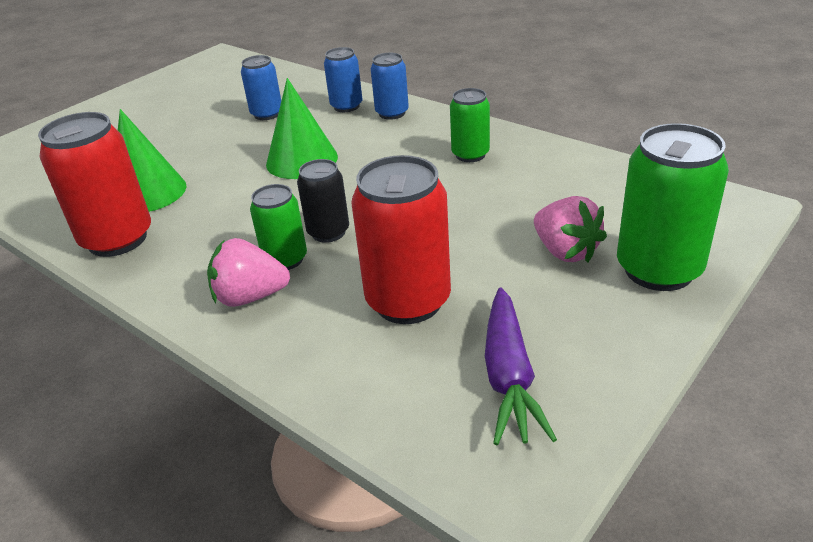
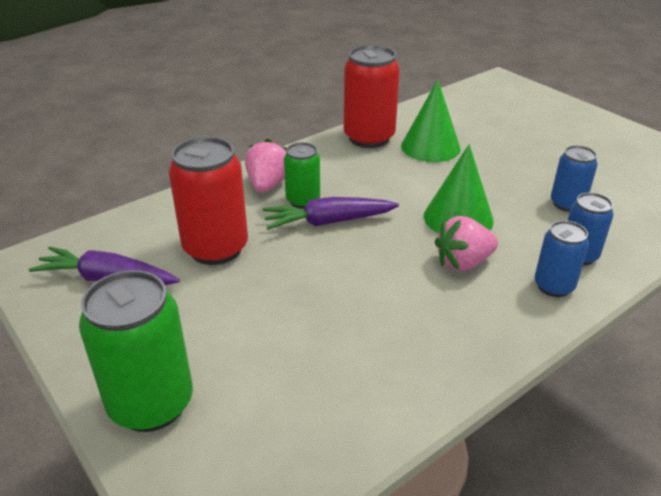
camera: 100 degrees right, 0 degrees up
(328, 232) = (328, 222): black can -> purple carrot
(470, 154) = (431, 327): green can -> none
(565, 251) = (219, 349): pink strawberry -> pink strawberry (463, 263)

